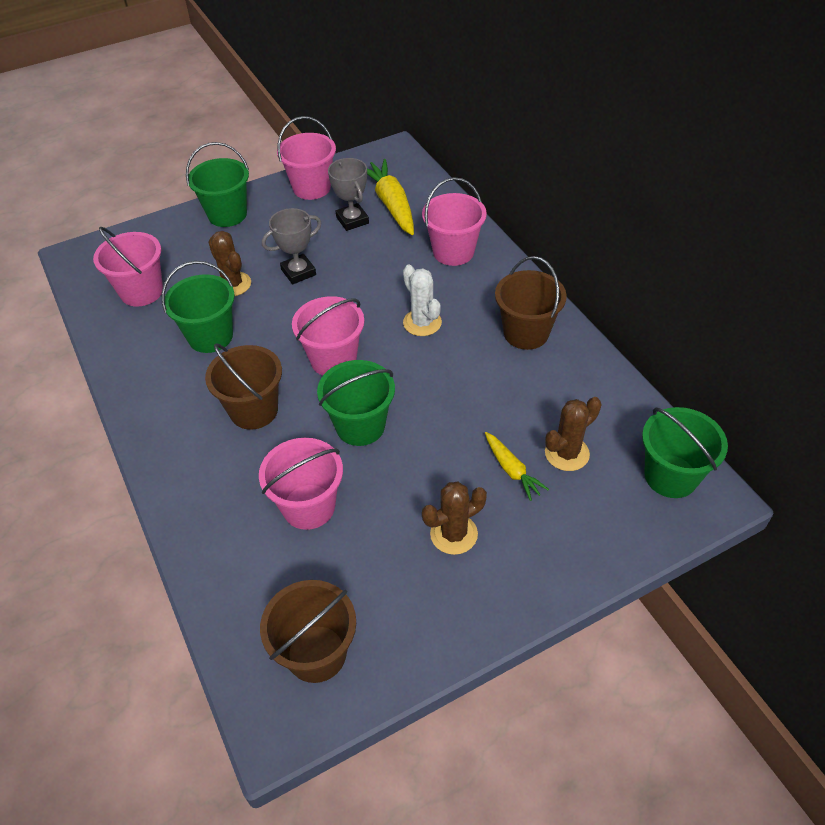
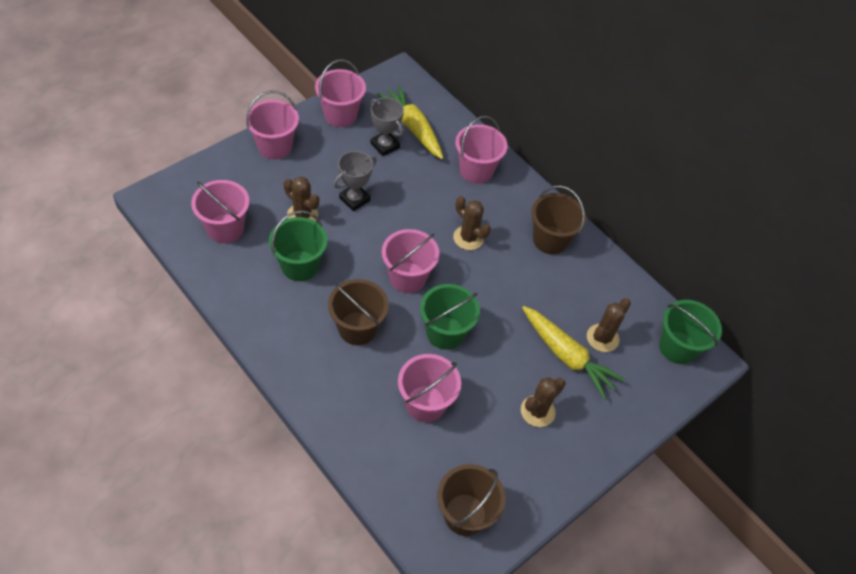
camera: 20 degrees left, 5 degrees up
(227, 214) = (275, 146): green bucket -> pink bucket
(422, 323) = (468, 238): white cactus -> brown cactus
(512, 470) = (566, 356): yellow carrot -> yellow carrot, size x1.81

